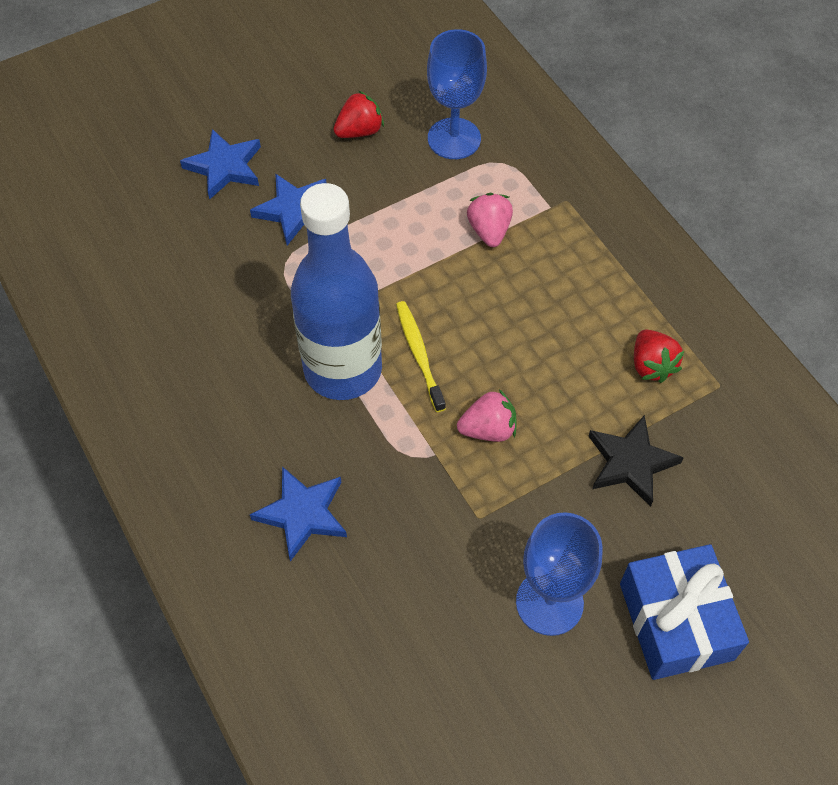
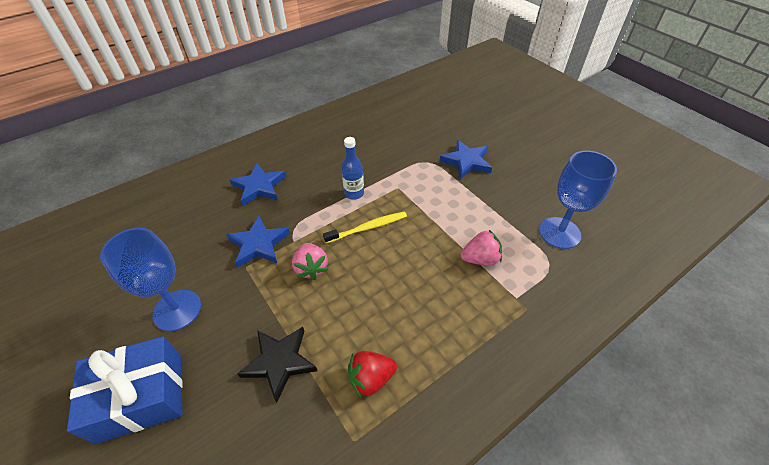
camera: 85 degrees right, 10 degrees down
(225, 167) = (489, 131): blue star -> blue star (259, 244)
(343, 369) = (354, 193): blue bottle -> blue bottle, size x0.42
(359, 131) = (543, 183): red strawberry -> none

